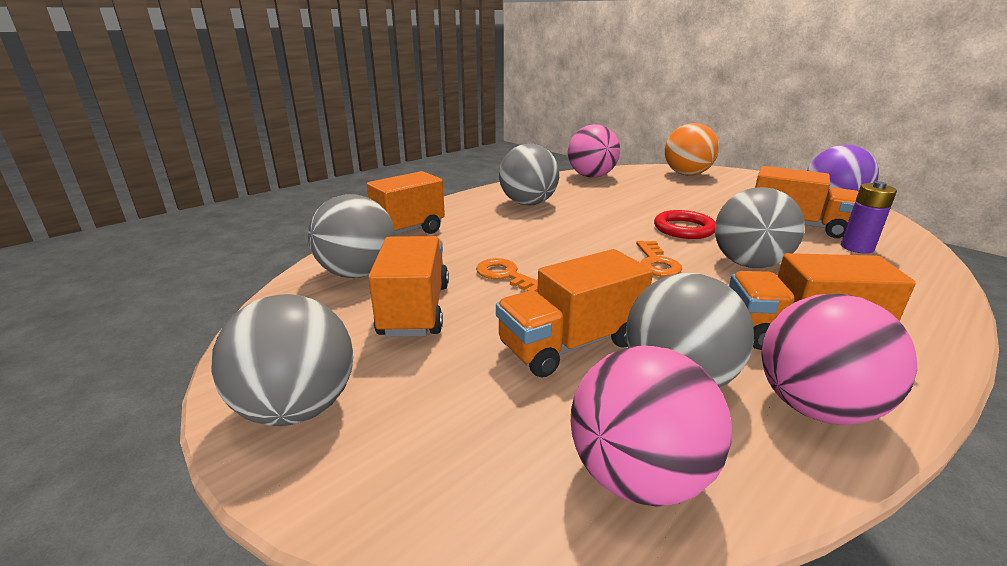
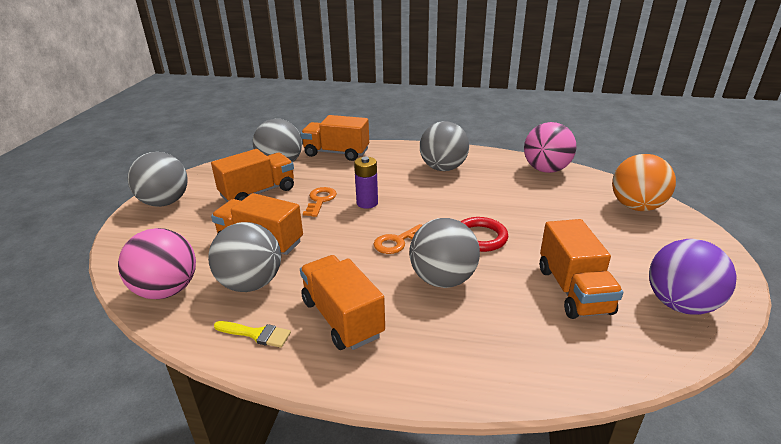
camera: 55 degrees right, 5 degrees up
(815, 407) = (256, 334): pink ball -> yellow brush
(857, 248) = (558, 331): purple battery -> purple battery (367, 203)

